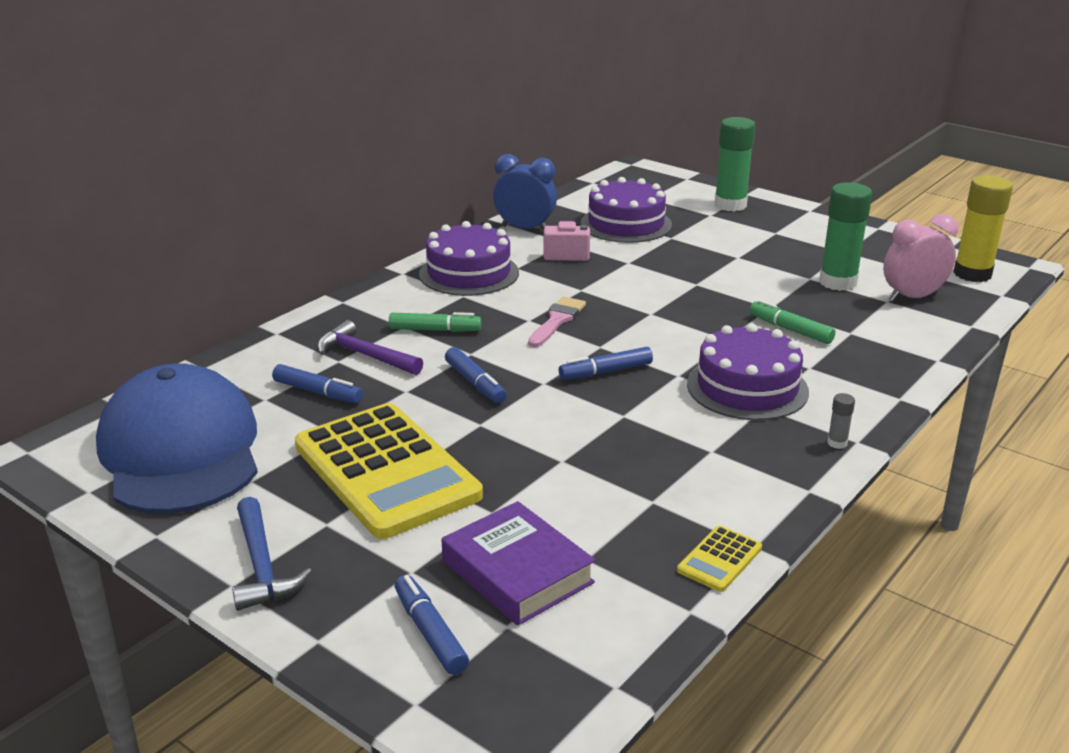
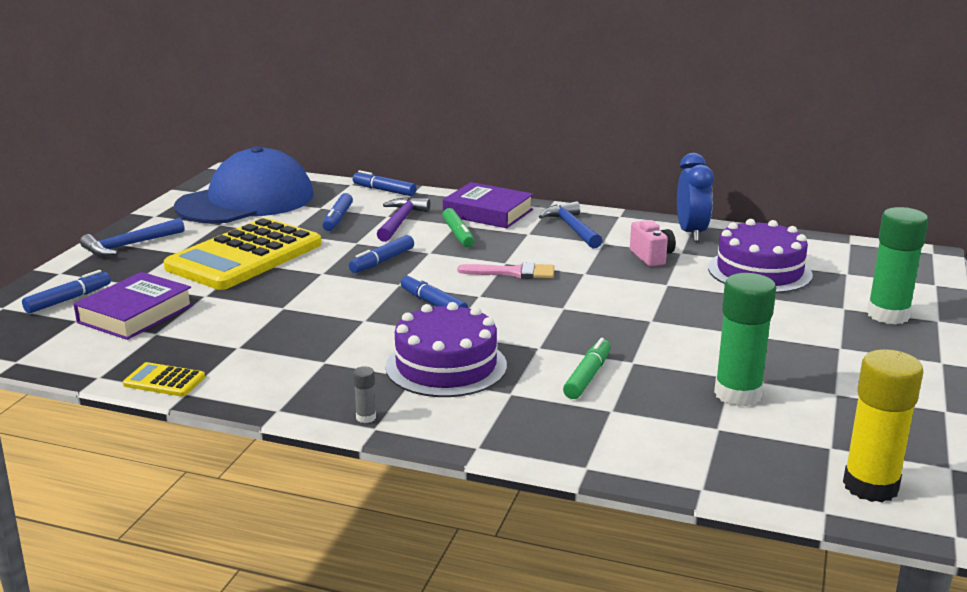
camera: 70 degrees right, 5 degrees down
(251, 350) = (384, 190): none -> blue marker
(387, 304) = (488, 212): none -> purple book
(469, 273) = (572, 228): purple cake -> blue hammer
(912, 297) = (745, 444): pink clock -> none

